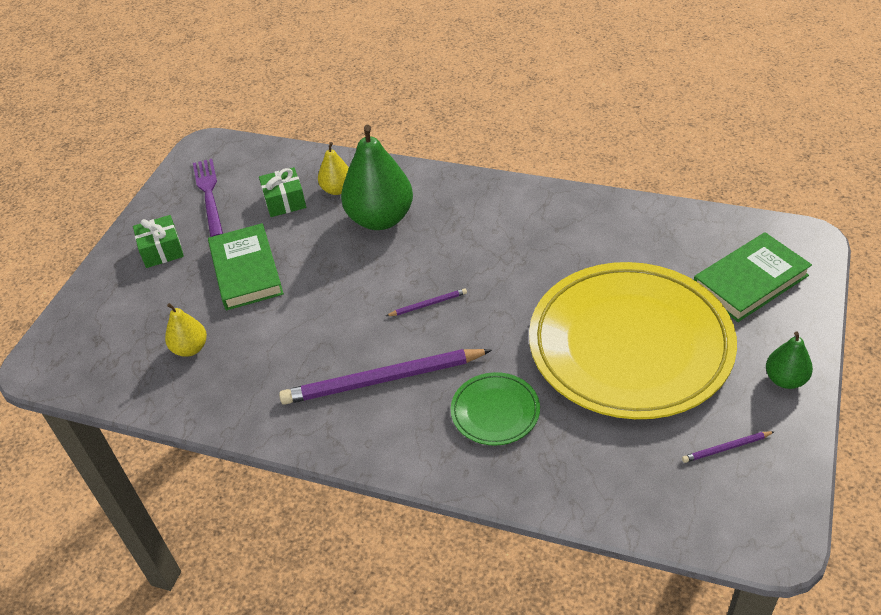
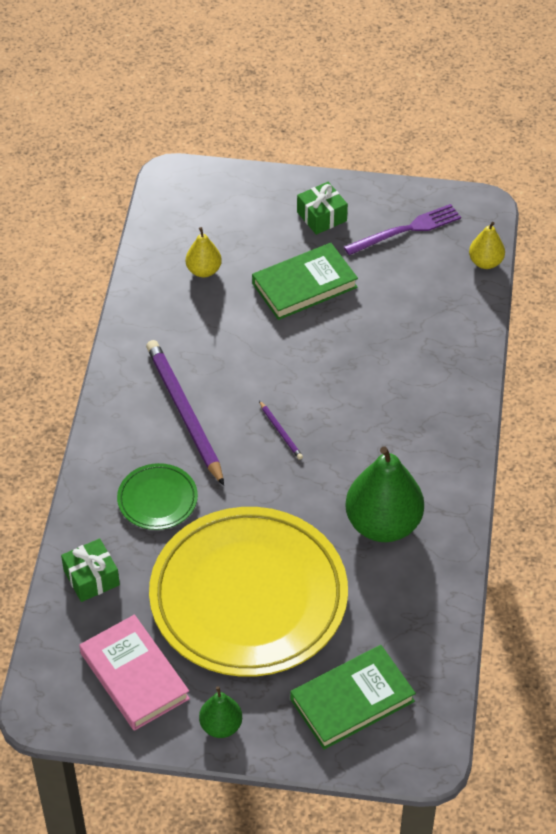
camera: 75 degrees right, 5 degrees up
(285, 201) = (407, 292): green gift -> green gift (91, 578)
(337, 189) = (433, 330): yellow pear -> yellow pear (485, 262)
(380, 219) = (394, 374): green pear -> green pear (383, 524)
(726, 448) = (134, 676): purple pencil -> pink book
(750, 281) = (352, 700): green book -> green book turned 75 degrees counterclockwise

